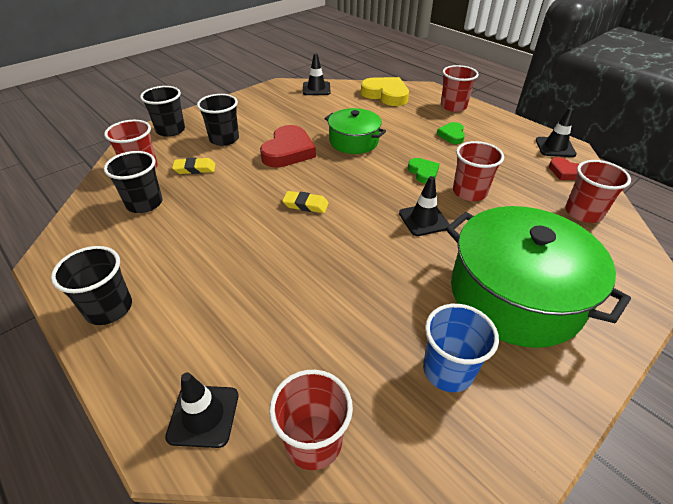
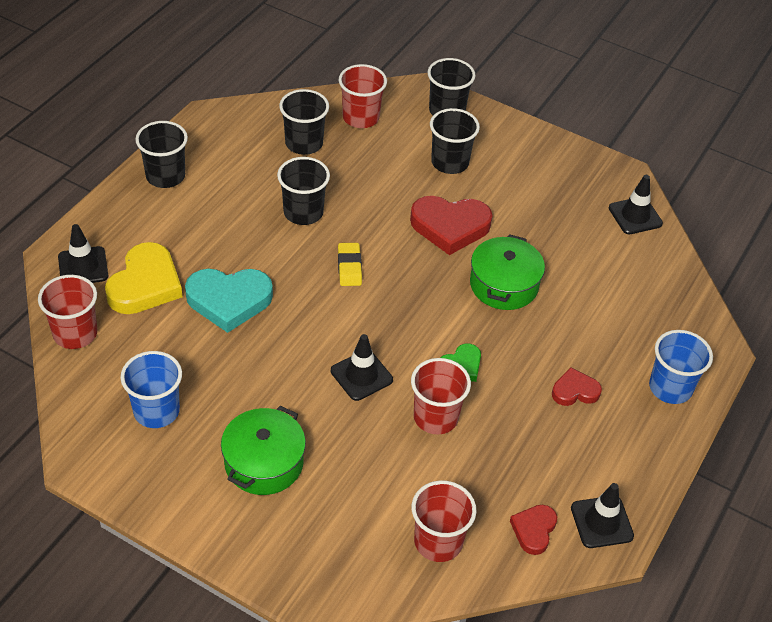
camera: 70 degrees right, 5 degrees up
(195, 169) = (378, 158): yellow eraser -> none
(228, 219) = (303, 212): none -> black cup
(314, 286) = (229, 300): none -> turquoise heart
(386, 95) = (662, 299): yellow heart -> yellow heart (145, 284)
(452, 135) = (575, 391): green heart -> red heart
(453, 106) = (670, 388): red cup -> blue cup
(515, 295) = (264, 463): green pot -> green pot, size x0.56

